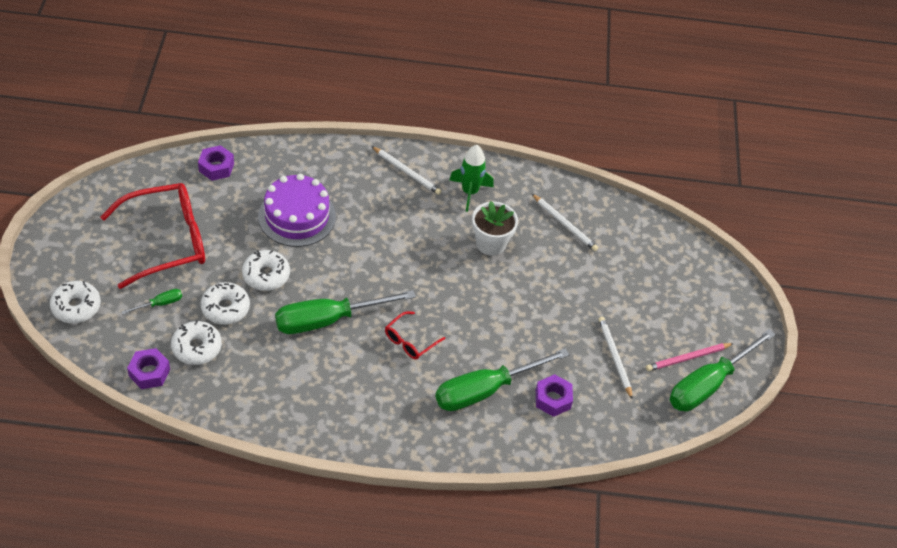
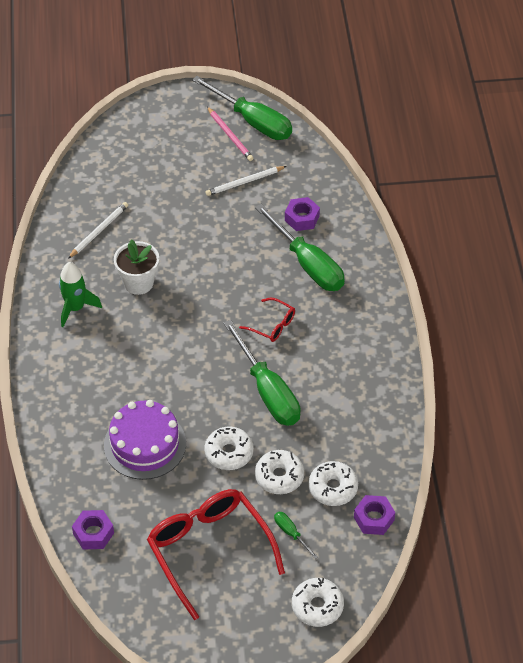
camera: 95 degrees left, 0 degrees up
(407, 172) = (60, 363): white pencil -> none

